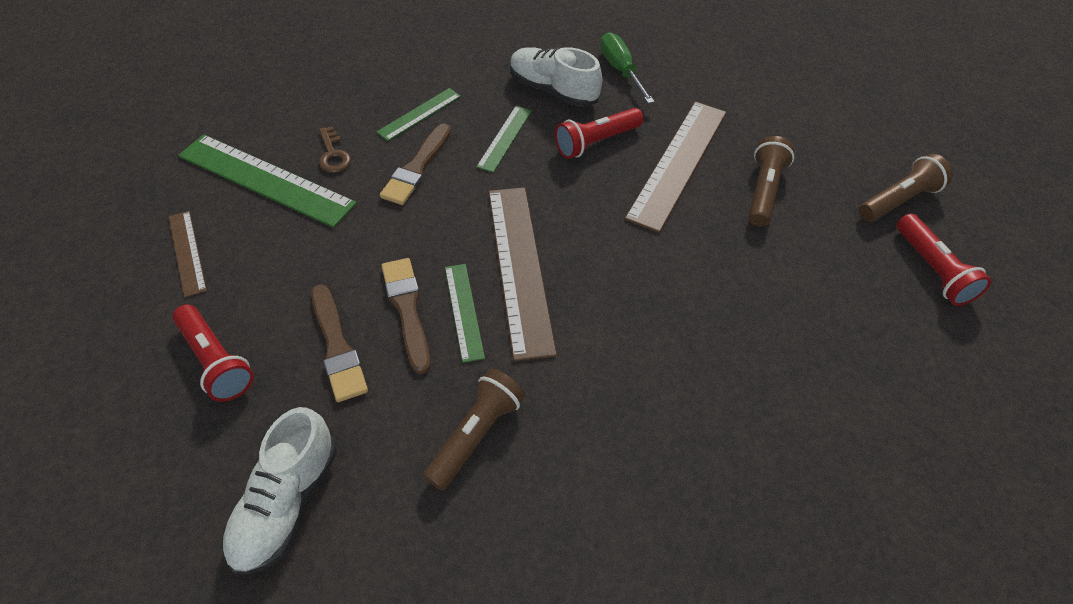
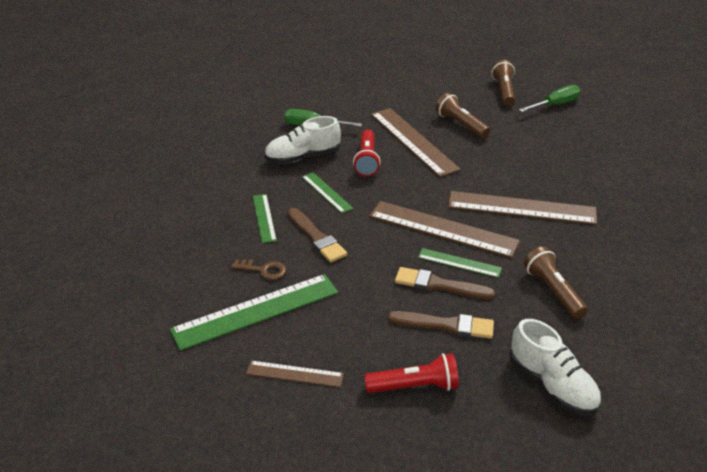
camera: 55 degrees left, 15 degrees down
(632, 330) = (521, 208): none -> brown ruler
(932, 270) = (555, 105): red flashlight -> green screwdriver

